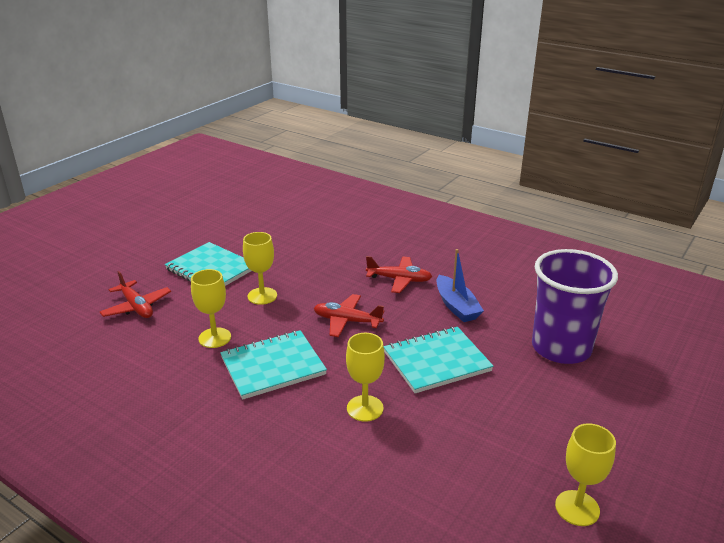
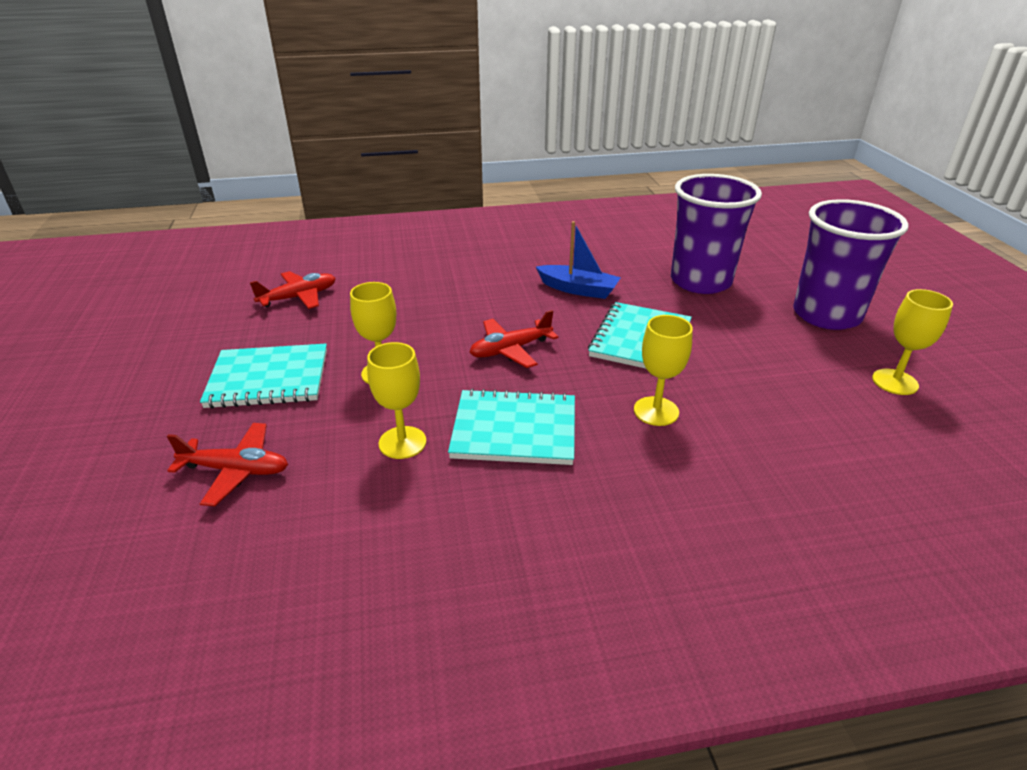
camera: 45 degrees left, 5 degrees up
(273, 366) = (514, 430): turquoise notebook -> turquoise notebook turned 75 degrees clockwise
(399, 280) = (494, 291): red plane -> red plane (298, 297)
(622, 430) = (826, 315): none -> purple cup

